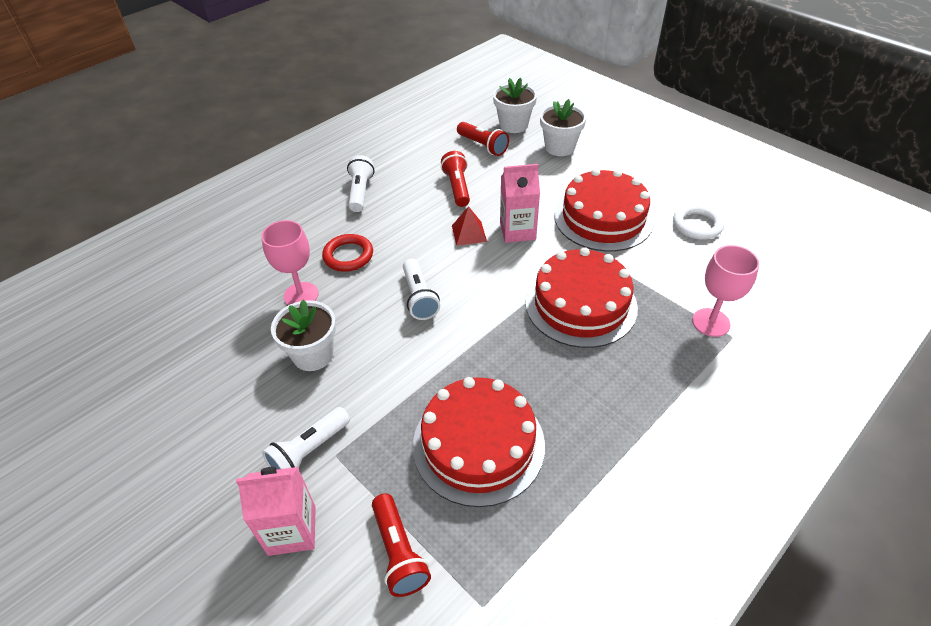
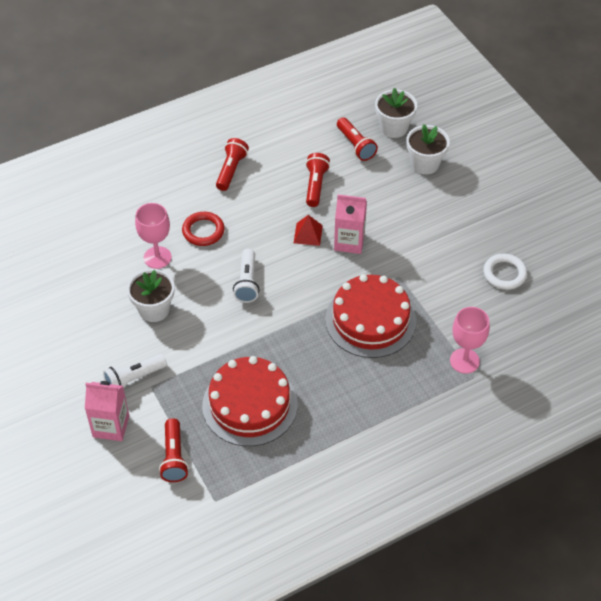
camera: 15 degrees right, 5 degrees up
(360, 192) = (231, 170): white flashlight -> red flashlight
(603, 218) = (427, 247): red cake -> none

